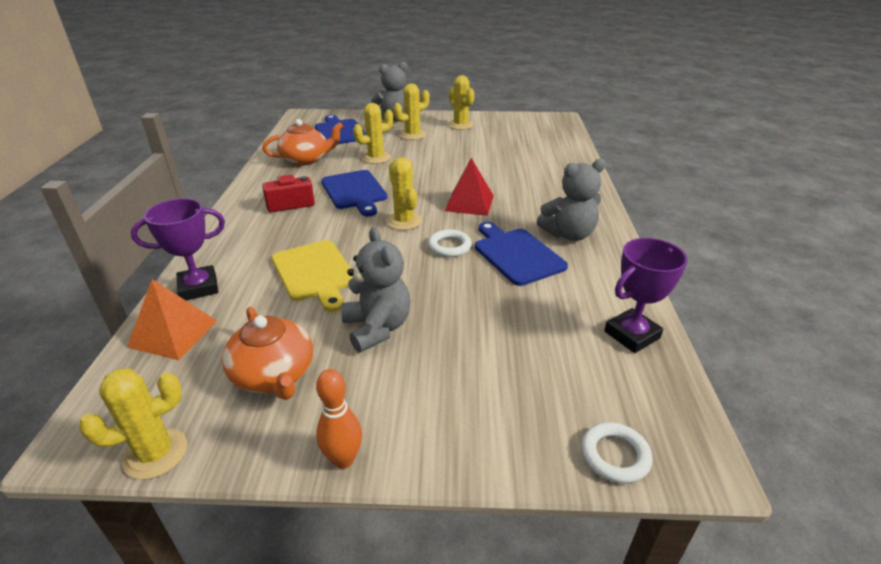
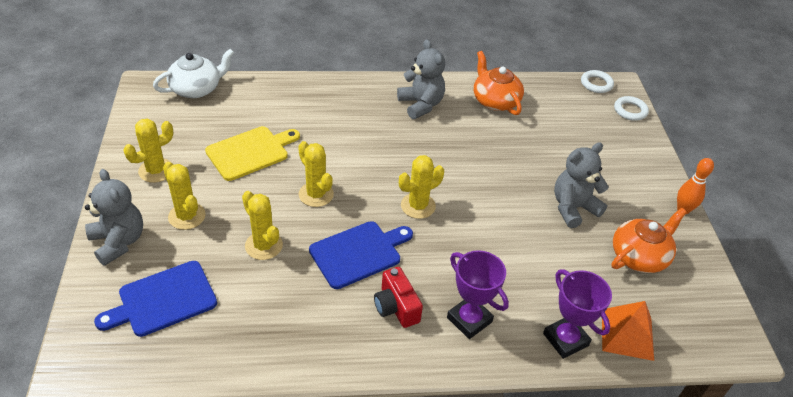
camera: 100 degrees left, 10 degrees up
(156, 454) = (724, 298): yellow cactus -> yellow cactus (316, 194)
(306, 159) = (267, 320): orange teapot -> orange teapot (495, 101)
(314, 273) = (518, 258): yellow cutting board -> yellow cutting board (250, 152)
(449, 246) = (455, 173): white ring -> white ring (596, 84)
(469, 203) = (374, 161): red pyramid -> none
(516, 254) = (458, 135): blue cutting board -> none
(561, 133) = (197, 89): none -> white teapot
(632, 335) = (535, 91): purple trophy -> purple trophy (469, 320)

